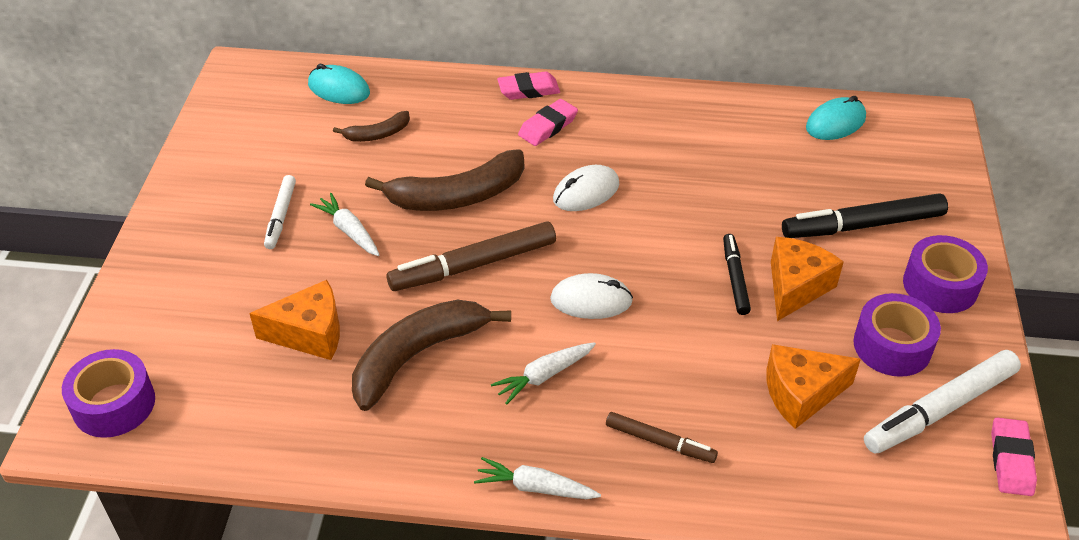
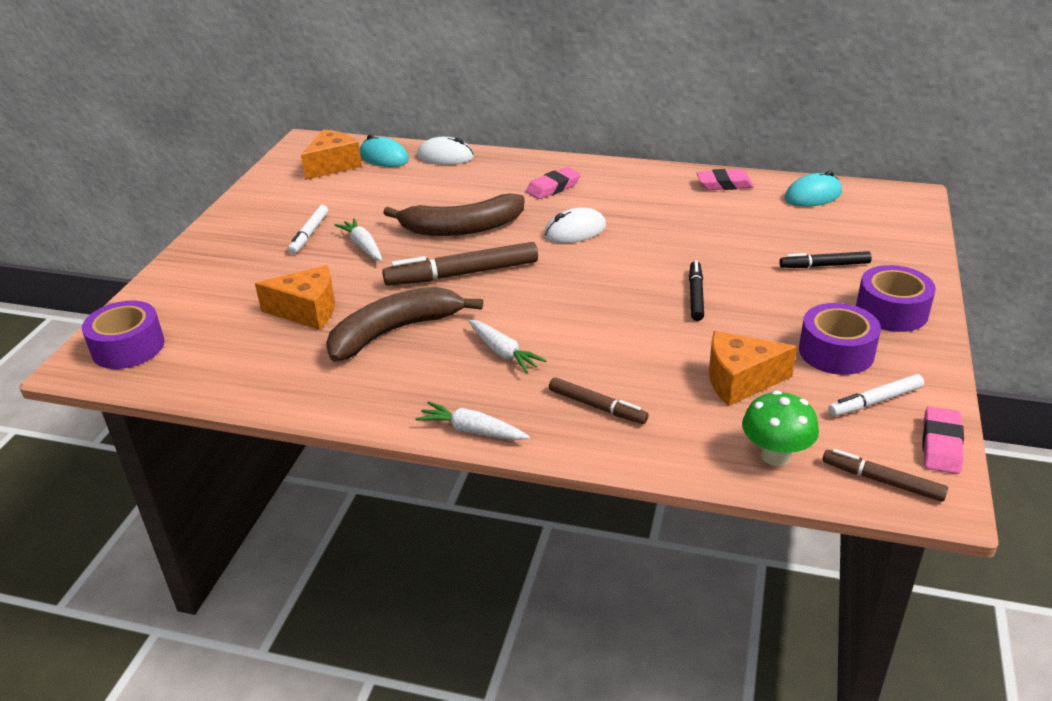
camera: 10 degrees right, 10 degrees down
(378, 134) = (407, 186): brown banana -> none
(528, 90) = (543, 164): pink eraser -> pink eraser (724, 184)
(544, 376) = (503, 352): white carrot -> white carrot turned 105 degrees counterclockwise
(591, 300) = (560, 303): white mouse -> white mouse (445, 156)
(796, 287) = (752, 304): orange cheese -> orange cheese (333, 165)
(852, 490) = (775, 455): none -> green mushroom
(862, 225) = (824, 266): black marker -> black marker, size x0.58
(940, 409) = (875, 401): white marker -> white marker, size x0.58
(961, 512) = (882, 481): none -> brown marker

